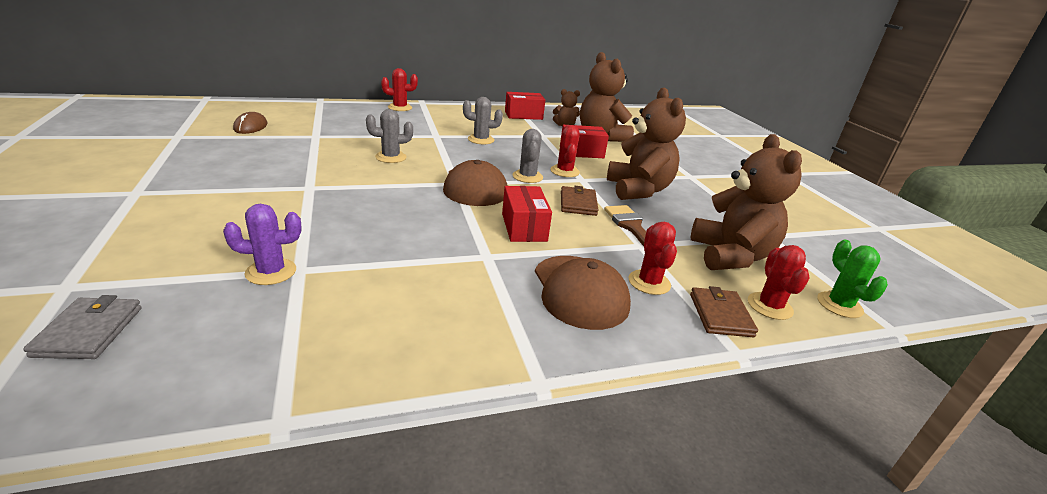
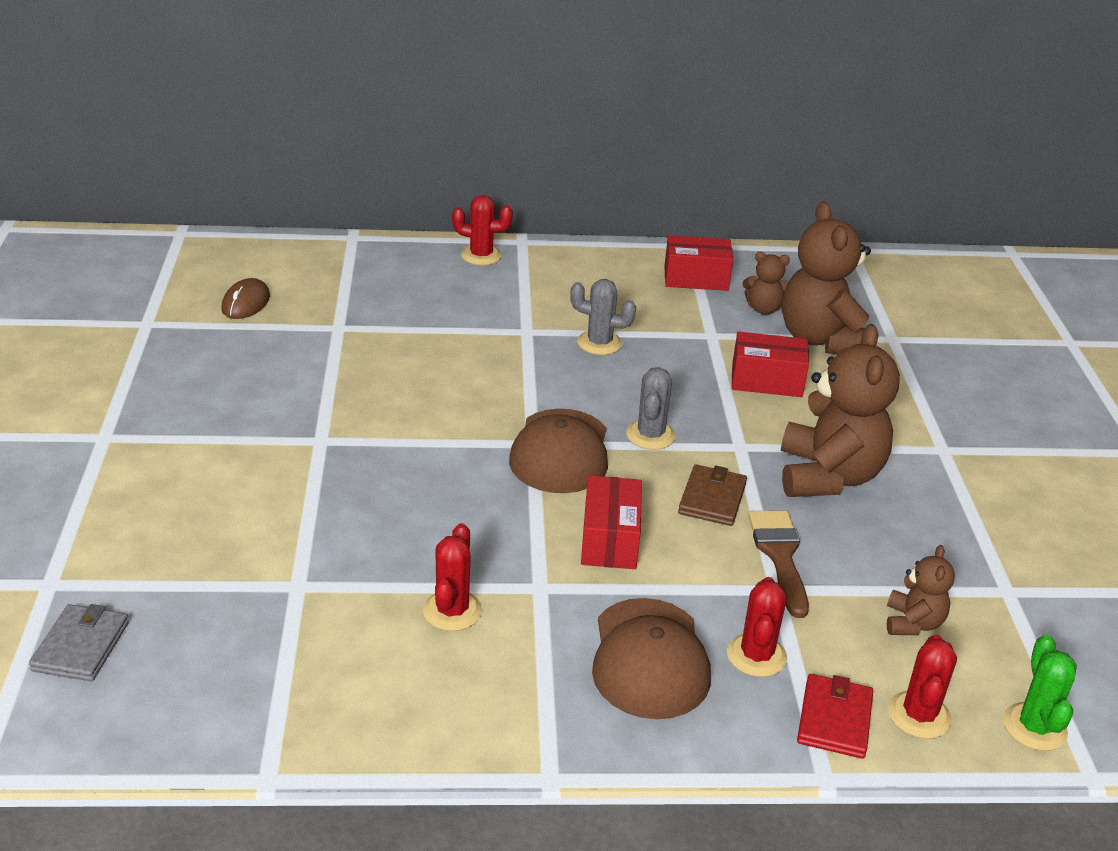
camera: 15 degrees right, 5 degrees up
(271, 272) = (265, 585): purple cactus -> none
(391, 157) = (445, 381): grey cactus -> none
(564, 171) = (718, 426): red cactus -> red cactus (452, 611)
(720, 315) = (834, 719): brown wallet -> red wallet
(730, 256) = (913, 623): brown teddy bear -> brown teddy bear, size x0.49

